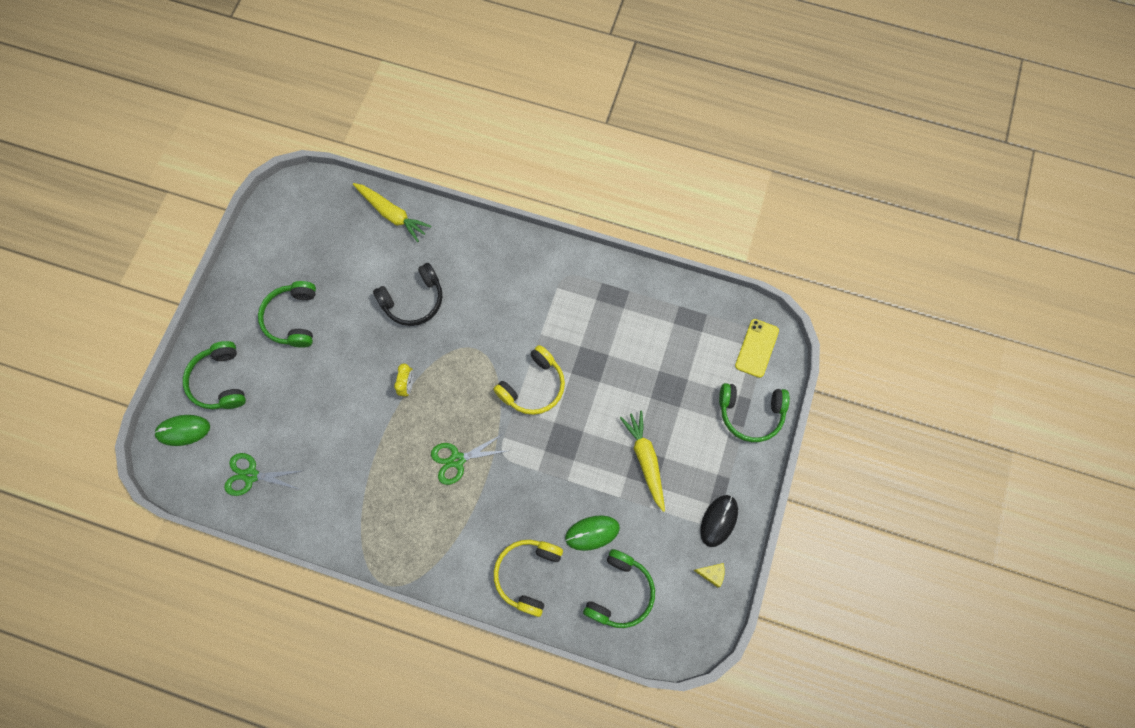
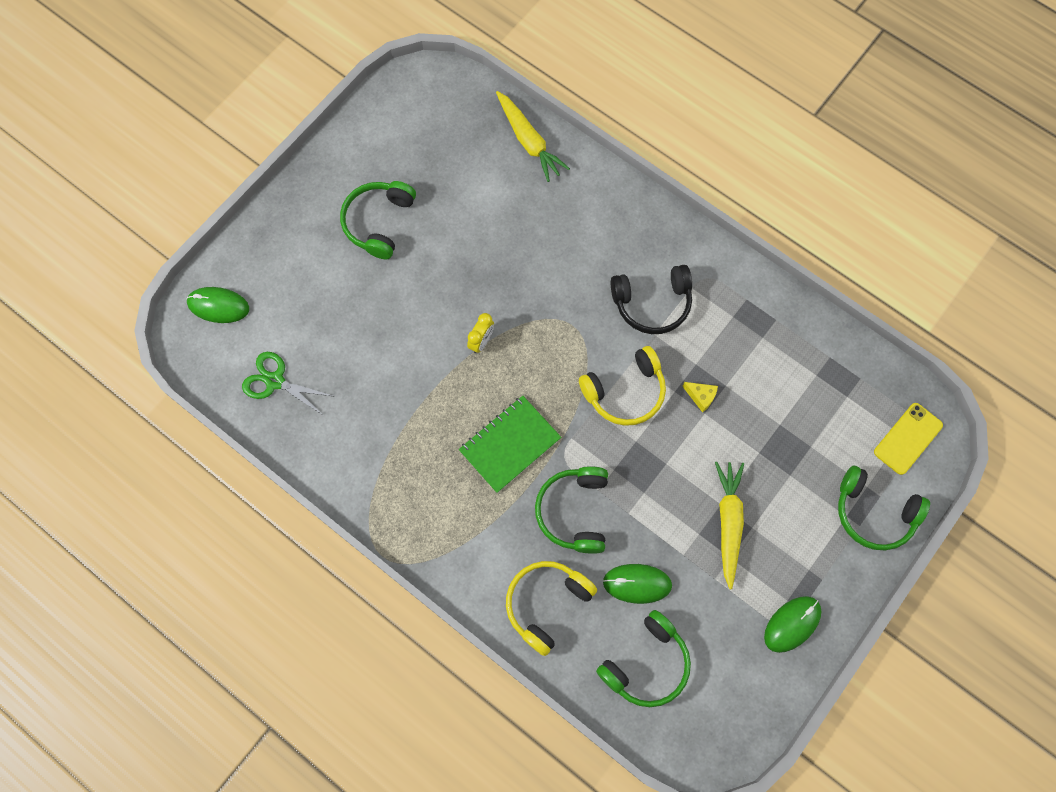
camera: 20 degrees right, 0 degrees up
(220, 381) = (275, 265): green headphones -> green headphones (574, 511)
(413, 300) = (520, 247): black headphones -> black headphones (652, 304)
(457, 459) = (510, 444): green scissors -> green notebook
(711, 574) = (762, 682): yellow cheese -> yellow cheese (701, 397)
(718, 520) = (792, 624): black mouse -> green mouse

